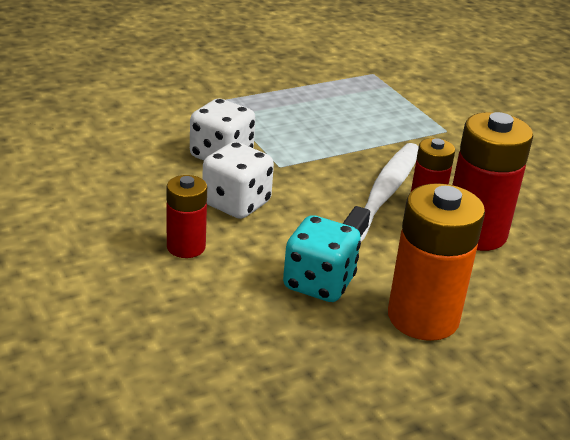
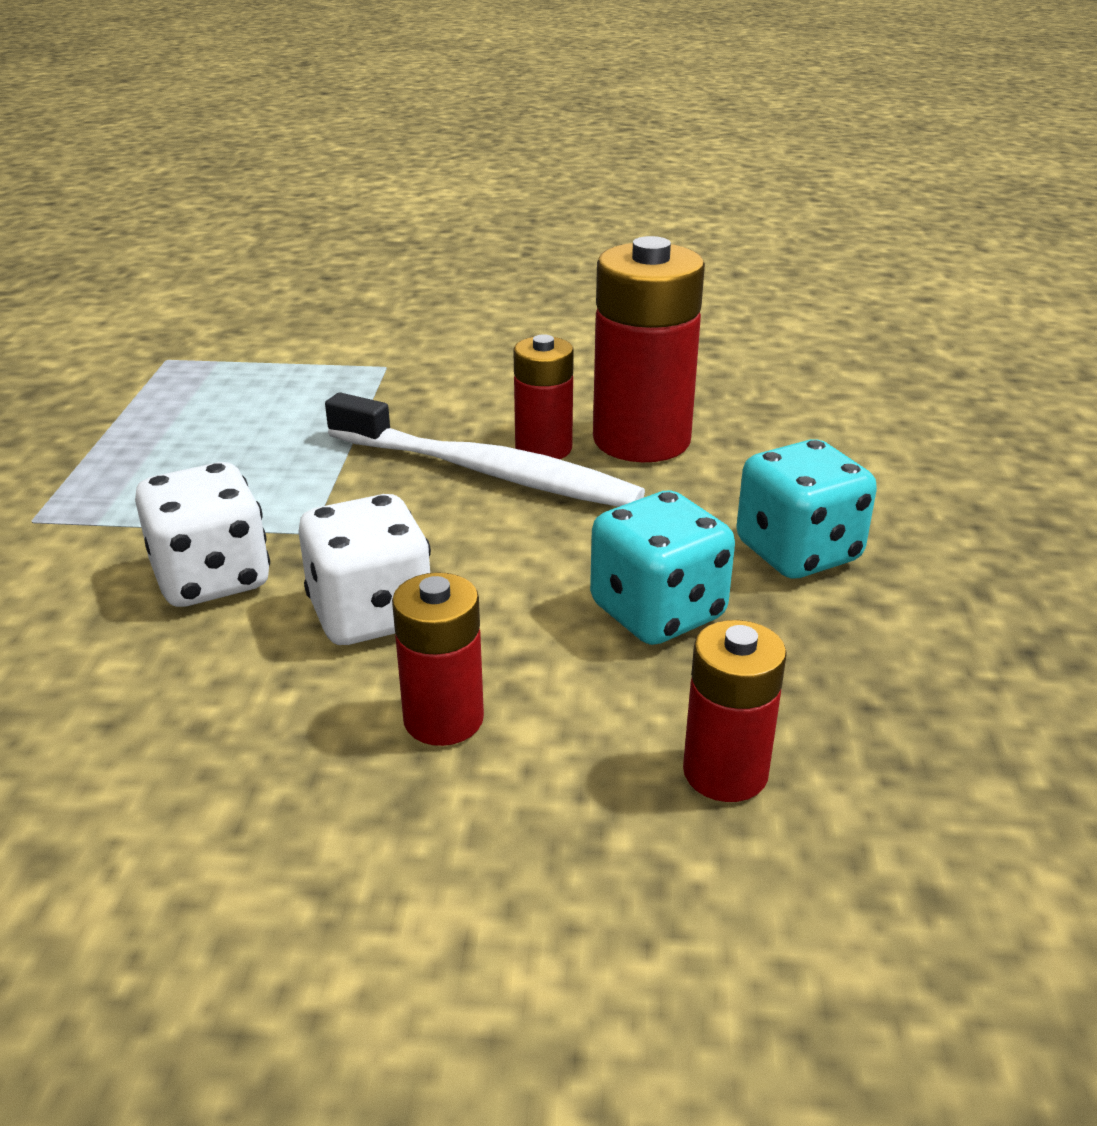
camera: 55 degrees left, 0 degrees up
(218, 336) = (725, 772): none -> red battery
(383, 195) = (487, 472): white toothbrush -> white toothbrush turned 150 degrees clockwise
(423, 317) = (798, 552): orange battery -> turquoise dice

